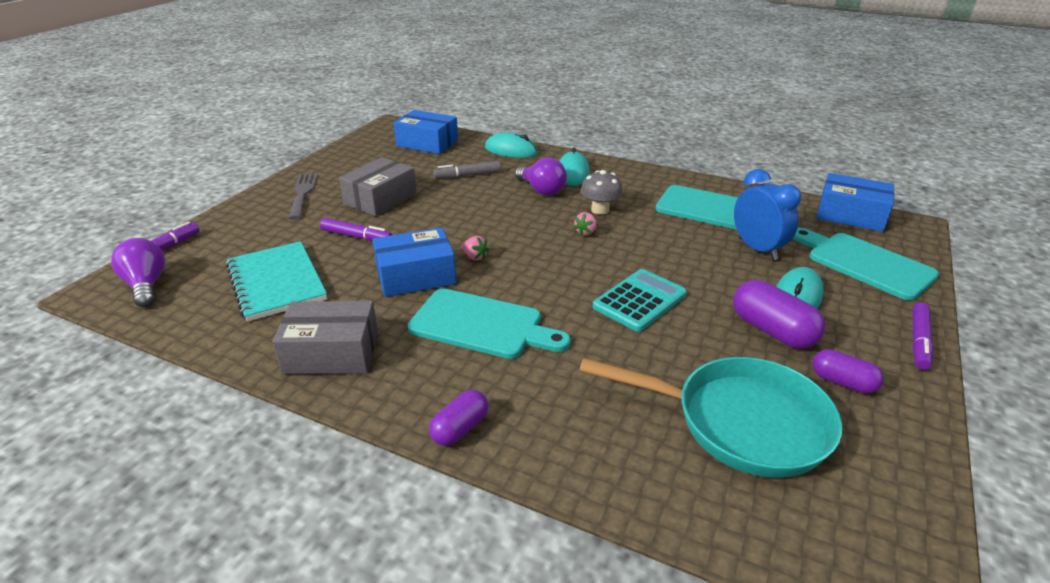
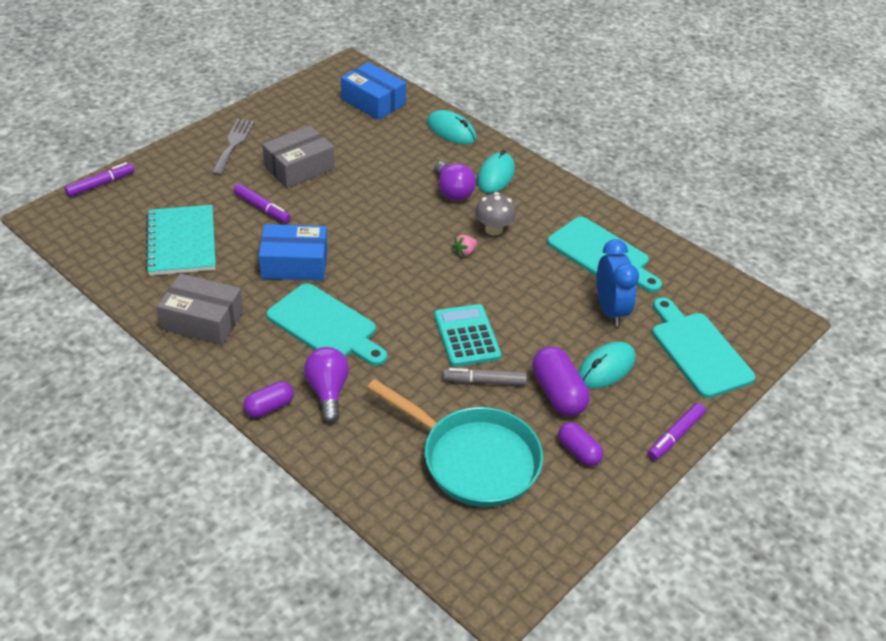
camera: 15 degrees right, 10 degrees up
(146, 285) = (82, 220): purple light bulb -> purple light bulb (328, 391)
(467, 175) = (392, 155): grey marker -> grey marker (484, 381)
(475, 257) = (352, 256): pink strawberry -> none
(639, 300) = (466, 336): turquoise calculator -> turquoise calculator turned 75 degrees counterclockwise
(850, 215) = (735, 294): blue box -> none

